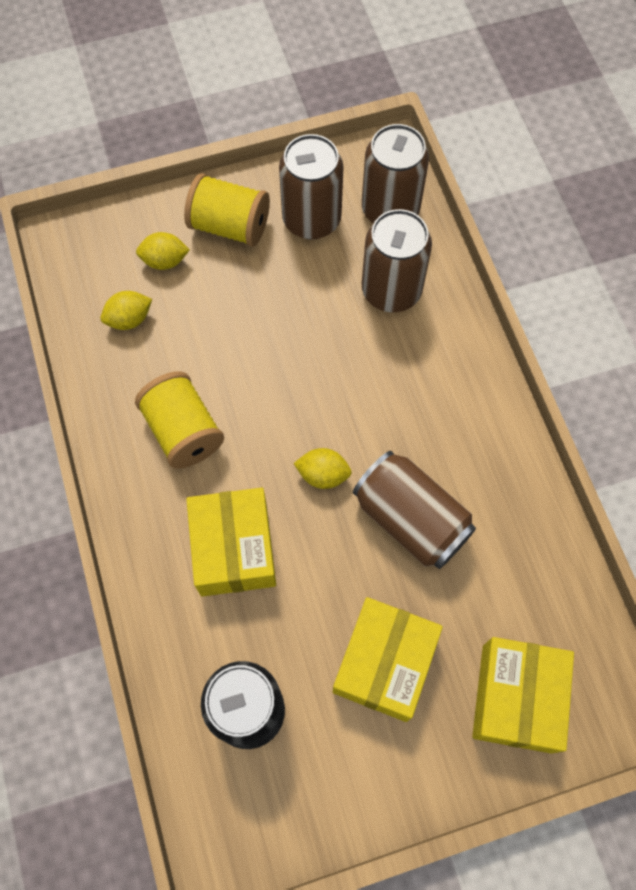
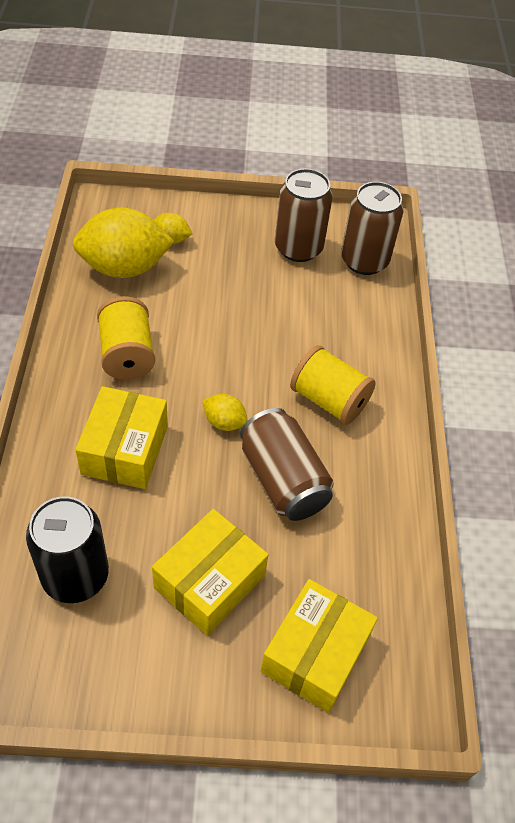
camera: 15 degrees right, 15 degrees down
(129, 319) = (124, 268): yellow lemon -> yellow lemon, size x2.16
(230, 226) = (232, 233): yellow spool -> yellow spool (329, 400)
(391, 290) = (341, 314): brown can -> none

